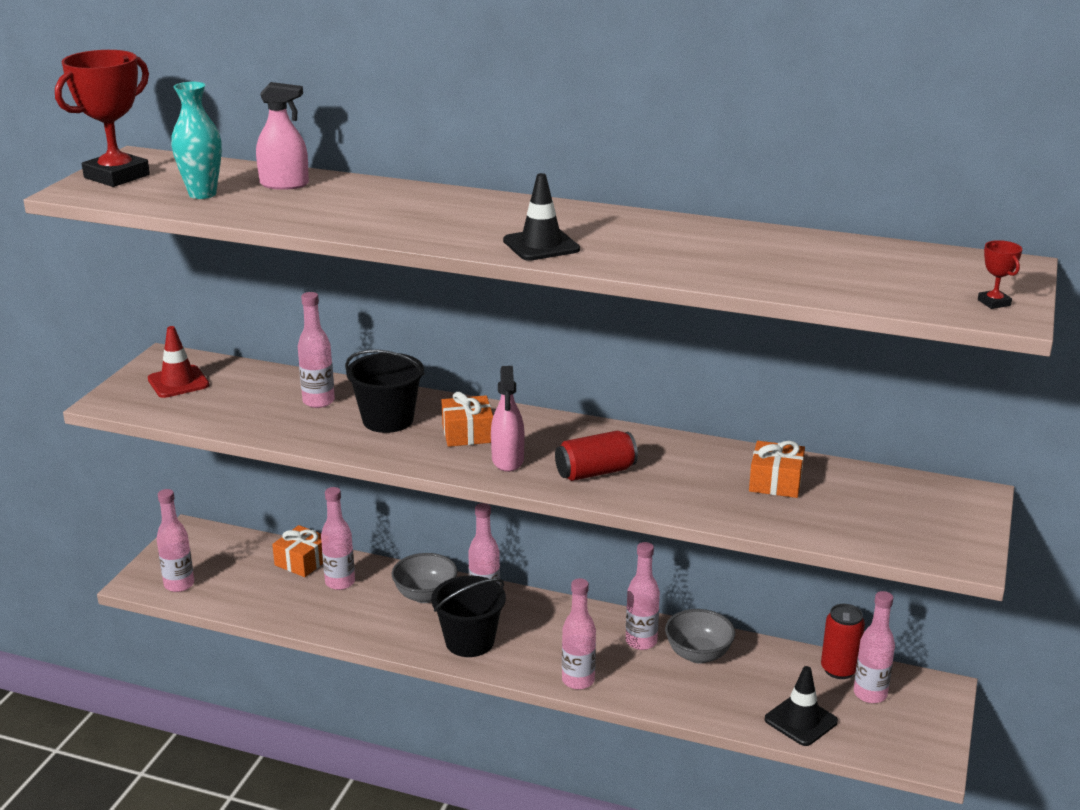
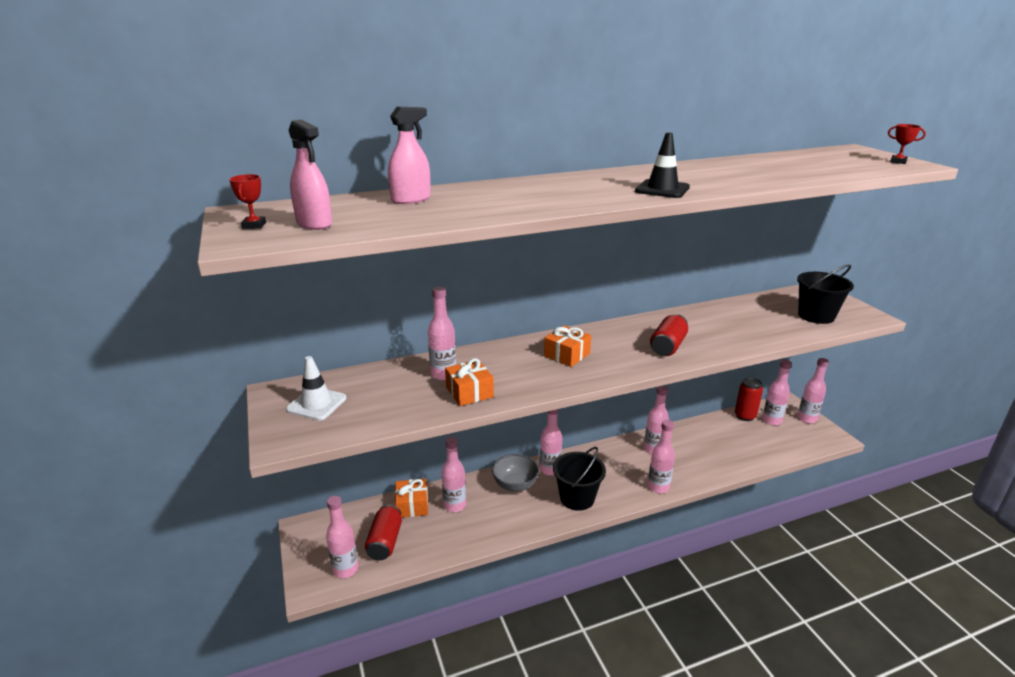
camera: 40 degrees left, 0 degrees up
(117, 176) = (254, 225): red trophy -> red trophy, size x0.41
(178, 382) = (316, 404): red traffic cone -> white traffic cone
(202, 194) = (364, 218): turquoise vase -> none
(238, 580) = (385, 542): none -> red can
(388, 420) = (508, 367): black bucket -> black bucket (816, 316)
(508, 460) = (615, 360): pink spray bottle -> pink spray bottle (314, 223)
(698, 654) = (685, 441): grey bowl -> none
(775, 482) = (746, 316): orange gift -> orange gift (469, 392)
(801, 720) = (769, 449): black traffic cone -> none
(932, 719) = (807, 418): none -> pink bottle

